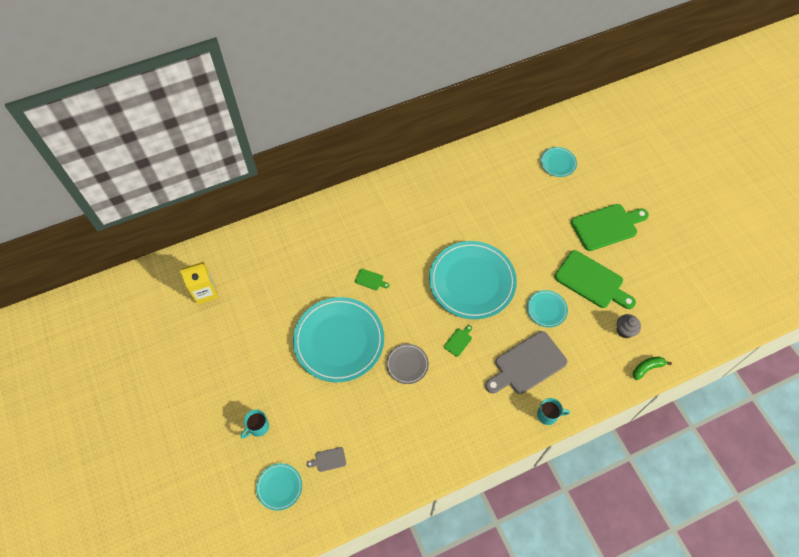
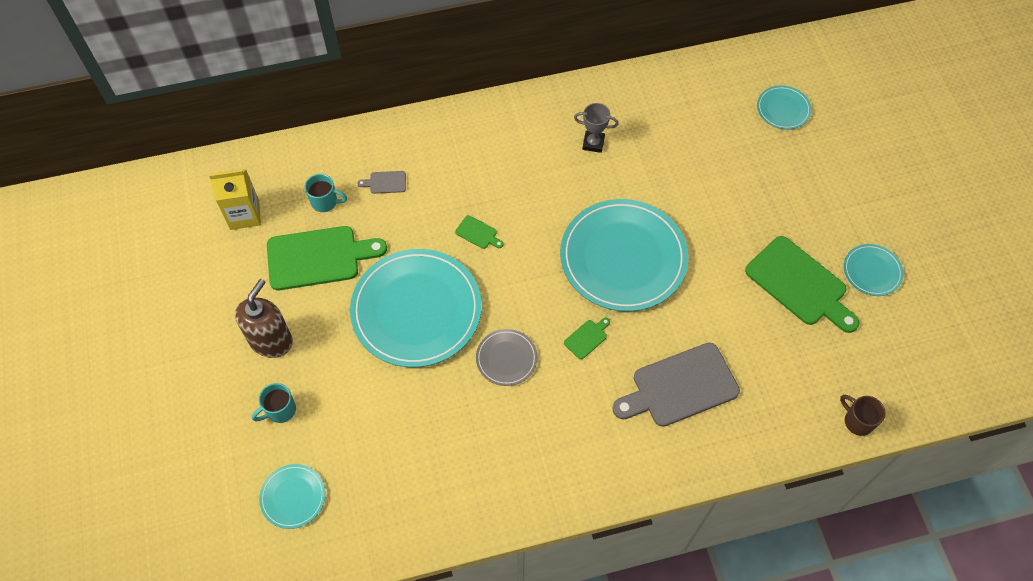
camera: 10 degrees right, 0 degrees up
(242, 379) = (271, 341): none -> brown soap dispenser
(328, 459) = (369, 471): grey cutting board -> grey cutting board (385, 182)
(436, 205) = (593, 143): none -> grey trophy
(546, 309) = (724, 314): turquoise plate -> turquoise plate (872, 271)
(548, 415) = (696, 463): turquoise mug -> turquoise mug (325, 202)
(607, 226) = (838, 209): green cutting board -> green cutting board (318, 257)
(624, 330) = (834, 362): grey cupcake -> none
(647, 368) = (857, 421): green banana -> brown mug

